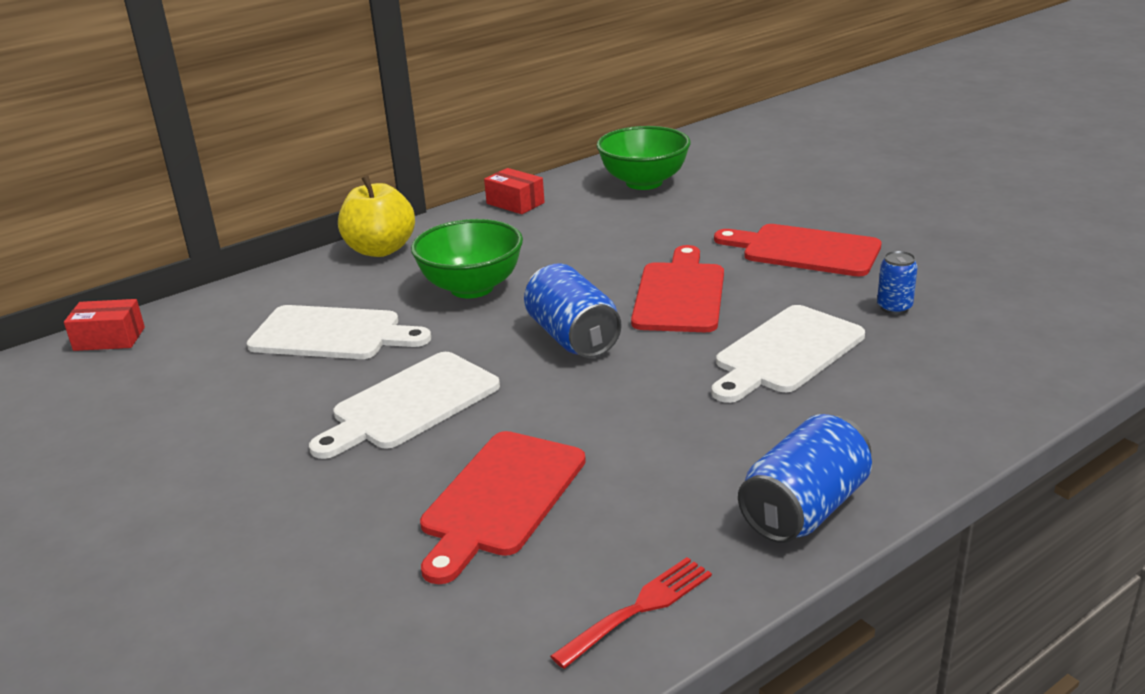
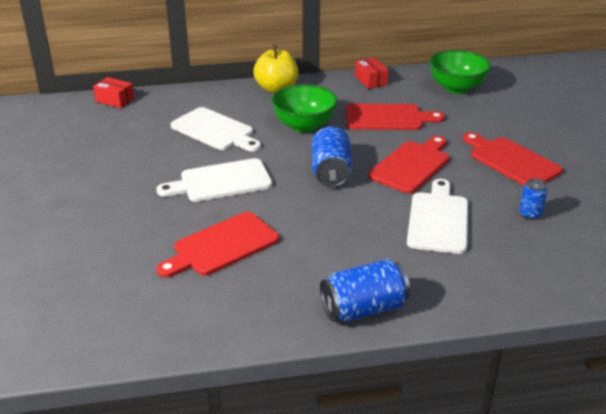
camera: 25 degrees right, 5 degrees up
(585, 244) = (387, 118): none -> red cutting board
(638, 610) = (236, 325): red fork -> none
(786, 352) = (438, 220): white cutting board -> white cutting board turned 120 degrees clockwise

